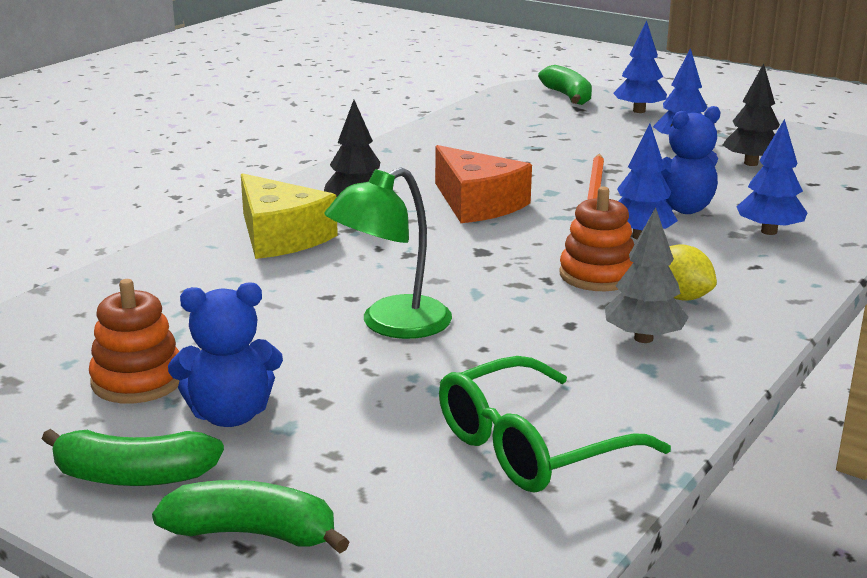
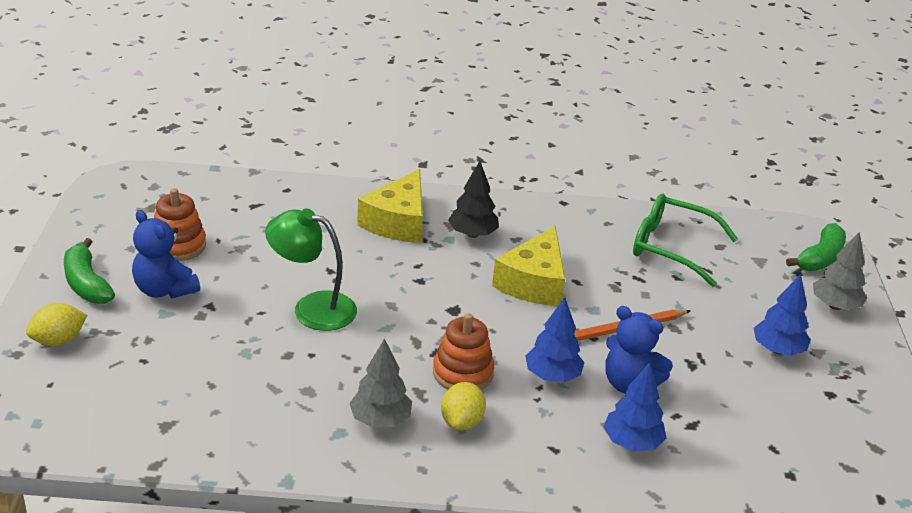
camera: 55 degrees right, 10 degrees up
(253, 534) = (58, 340): green banana -> yellow lemon
(477, 203) = (534, 282): orange cheese -> yellow cheese
(531, 446) = (203, 410): green glasses -> green glasses (671, 247)
(639, 111) = (835, 306): blue tree -> grey tree
(751, 163) = (780, 401): black tree -> none

